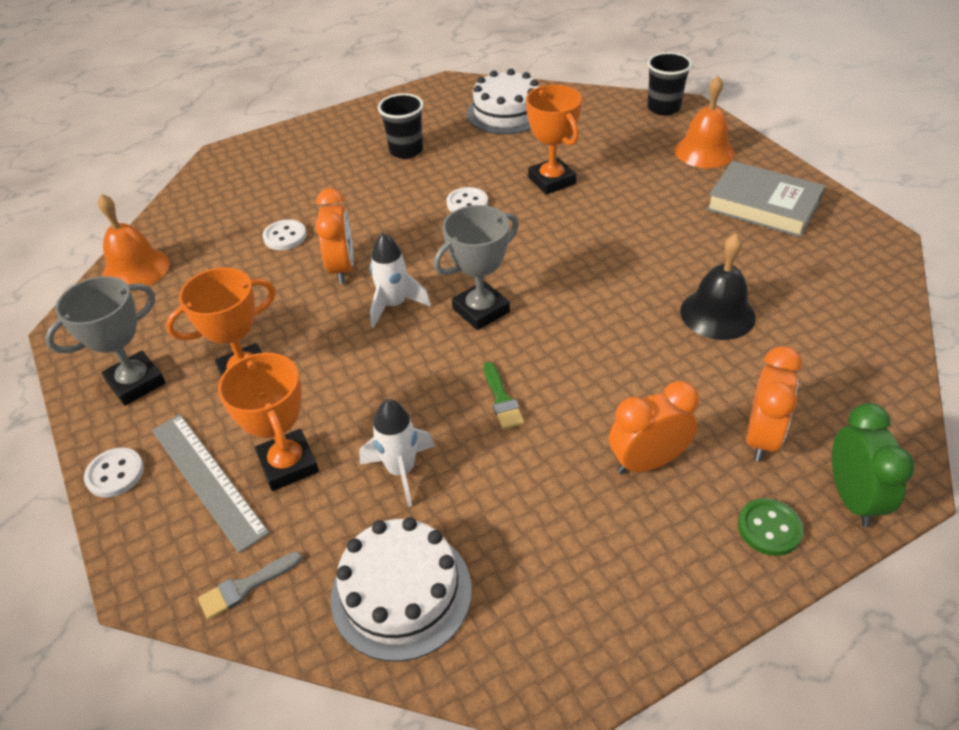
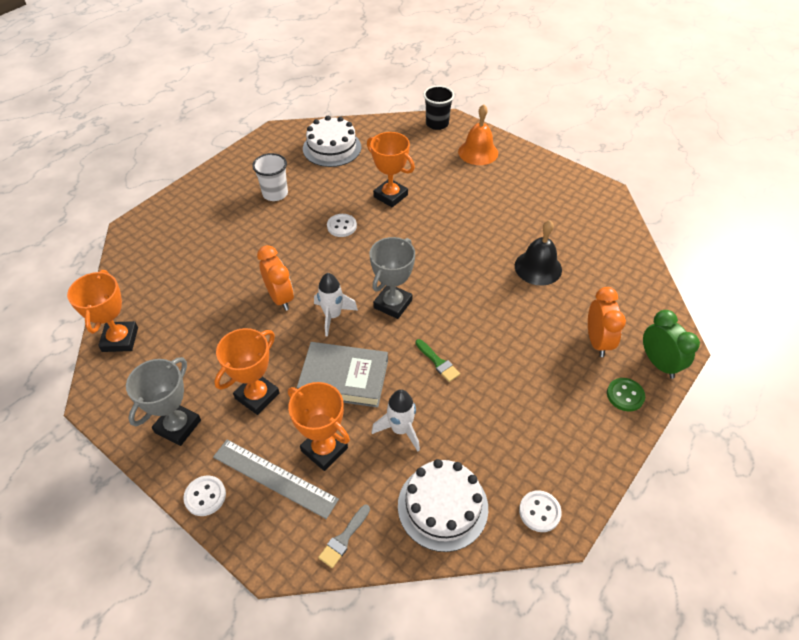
camera: 25 degrees left, 5 degrees up
(135, 269) = (120, 339): orange bell -> orange trophy
(285, 236) = (223, 284): white button -> white button (539, 512)
(406, 150) = (275, 194): black cup -> white cup
(647, 462) = (543, 376): orange clock -> none
(763, 205) = (531, 185): grey book -> grey book (344, 378)

